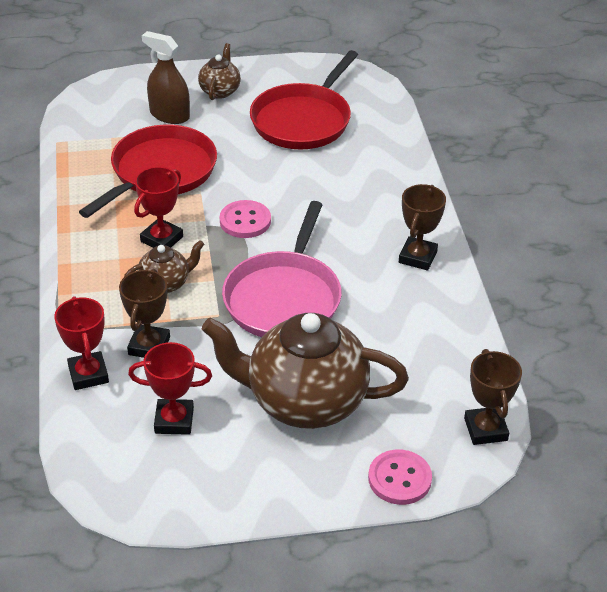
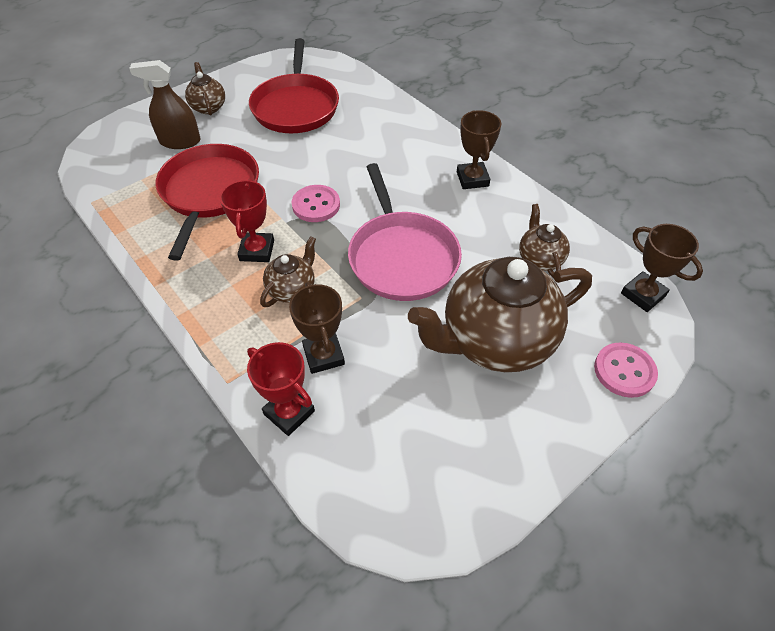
camera: 30 degrees left, 10 degrees up
(174, 420) = (403, 417): red trophy -> none
(414, 355) = (539, 259): none -> brown teapot

